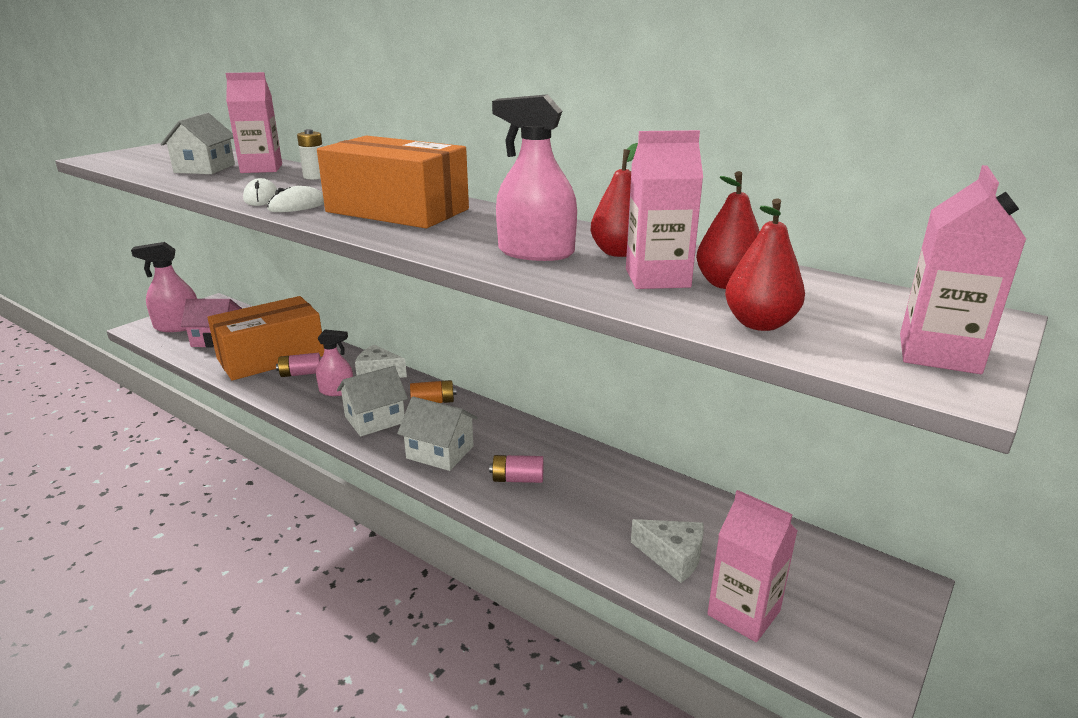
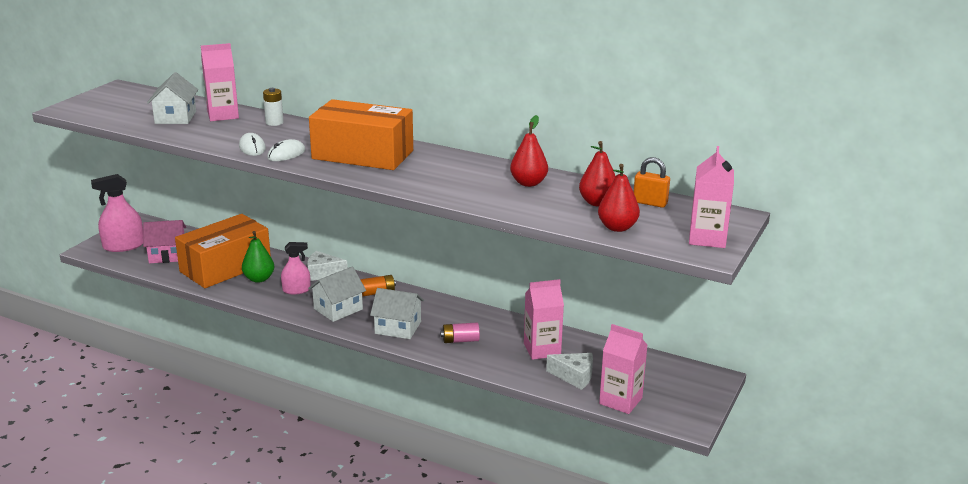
camera: 10 degrees left, 0 degrees up
(301, 374) = (259, 279): pink battery -> green pear
(536, 252) = (476, 186): pink spray bottle -> none
(657, 278) = (556, 201): pink carton -> pink carton (542, 349)
(819, 289) = (650, 203): none -> orange padlock

